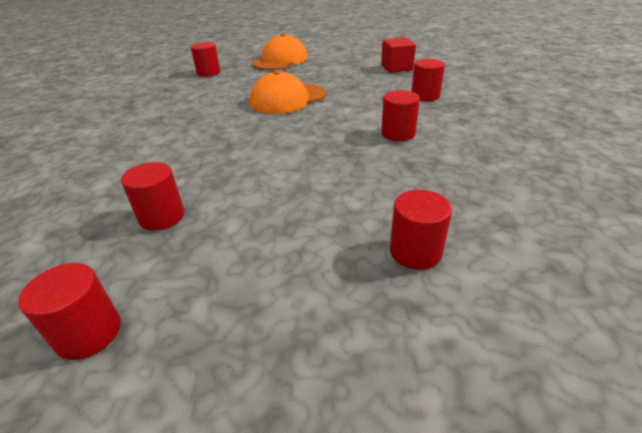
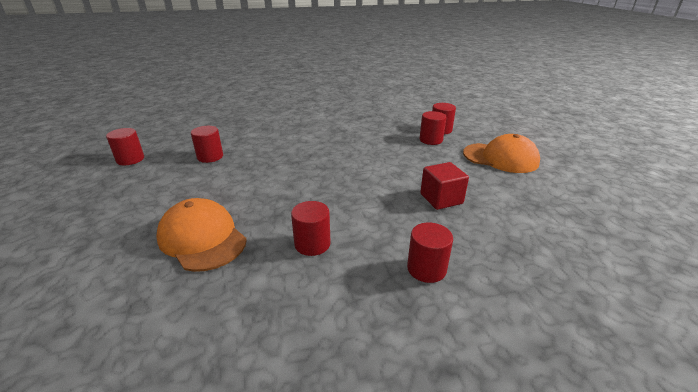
camera: 80 degrees right, 5 degrees down
(288, 99) = (389, 174): orange cap -> orange cap (202, 238)
(396, 68) = (530, 244): red cube -> red cube (441, 199)
(415, 252) = (126, 251): red cylinder -> red cylinder (431, 140)

